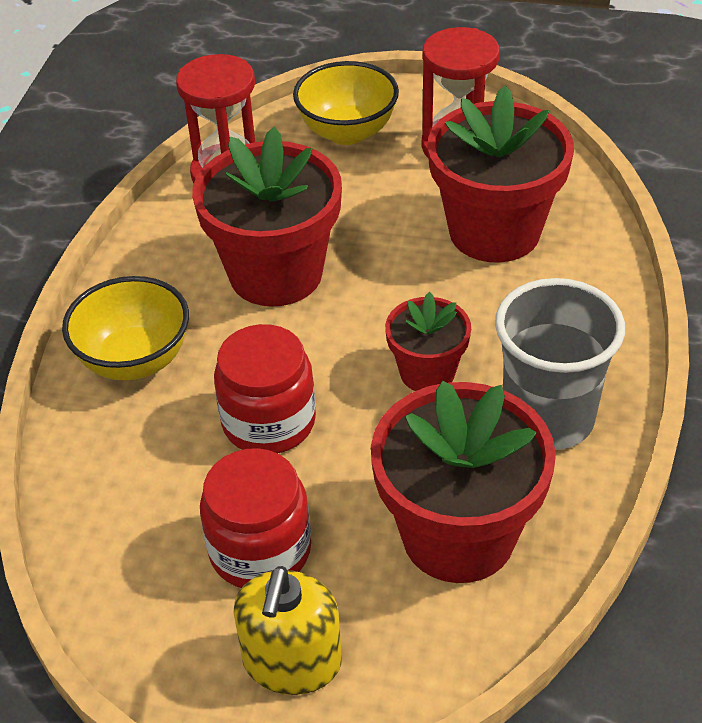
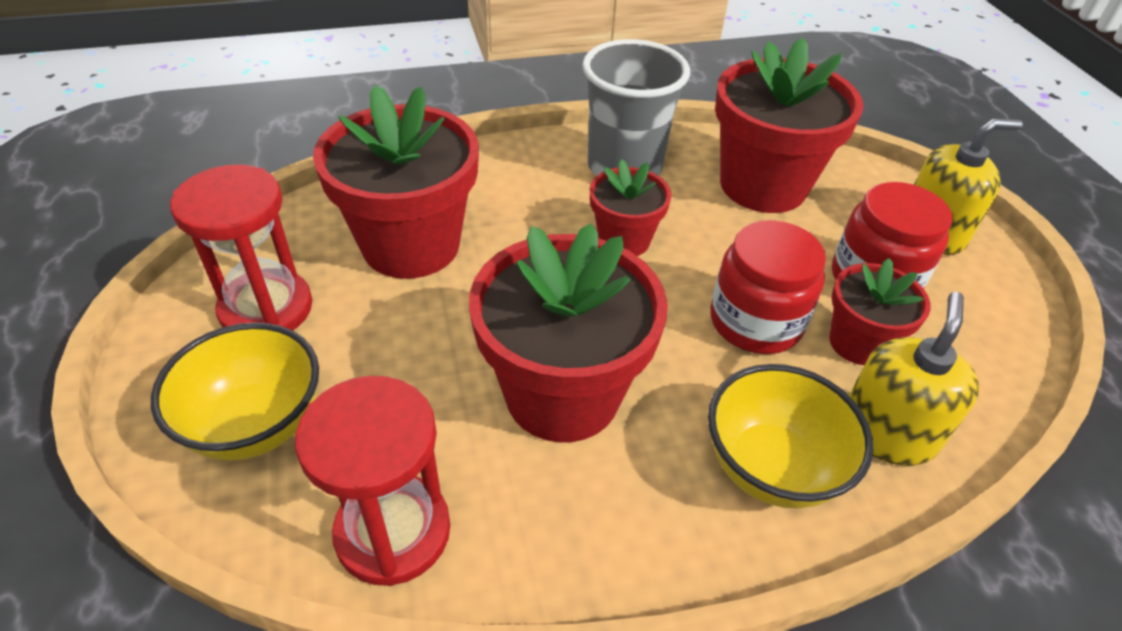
camera: 120 degrees left, 0 degrees up
(107, 446) = (887, 433): none -> yellow soap dispenser
(198, 484) = (858, 343): none -> red flower pot

